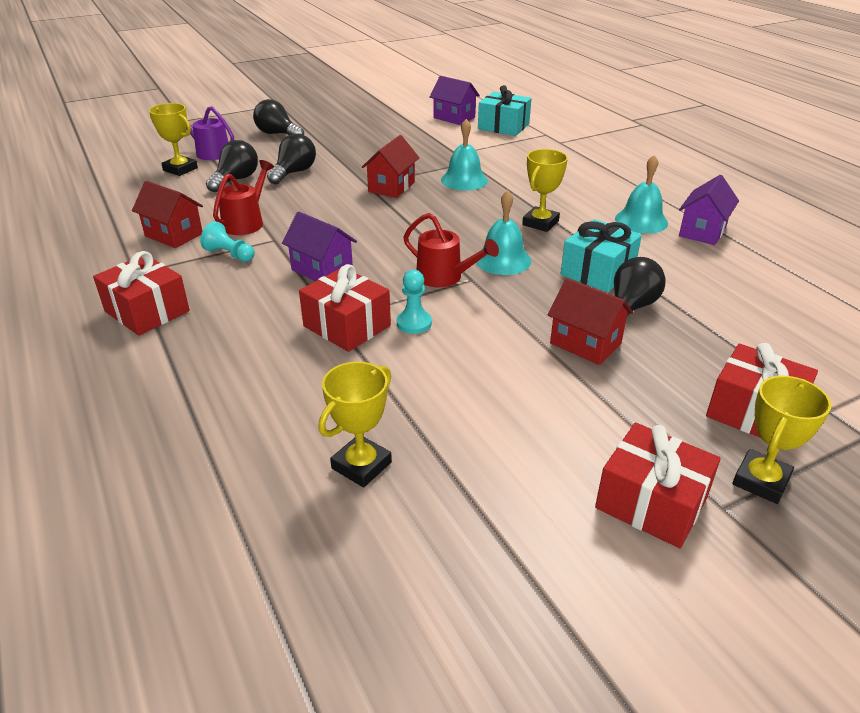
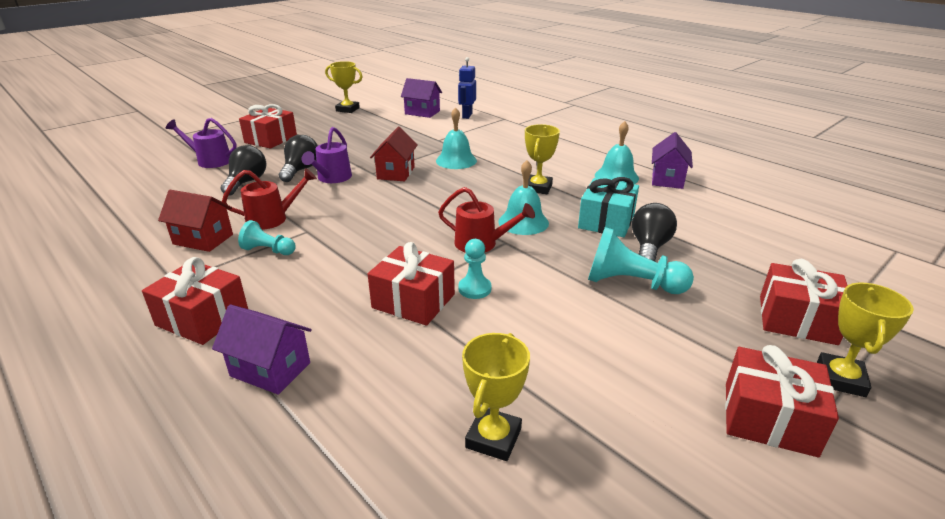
camera: 15 degrees left, 5 degrees down
(180, 169) = (187, 178): yellow trophy -> yellow trophy (347, 109)
(246, 222) = (273, 218): red watering can -> red watering can turned 60 degrees clockwise
(278, 134) = (271, 139): black light bulb -> red gift
(322, 185) = (332, 178): none -> purple watering can
(322, 270) = (366, 252): purple house -> purple house (270, 369)
(503, 126) = (467, 116): turquoise gift -> blue robot
(585, 343) = (631, 283): red house -> turquoise pawn

